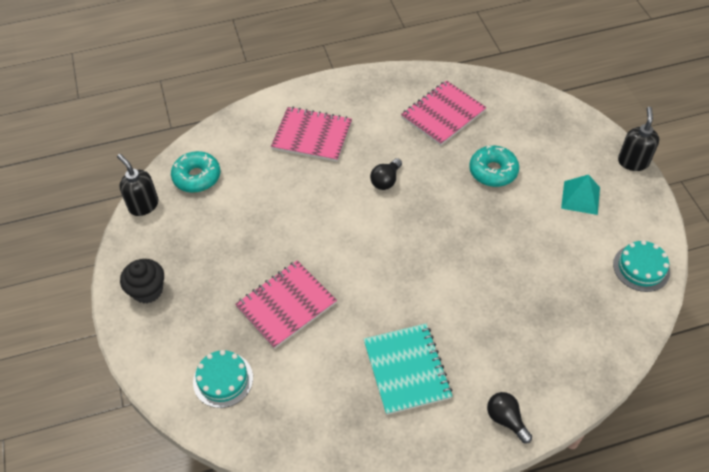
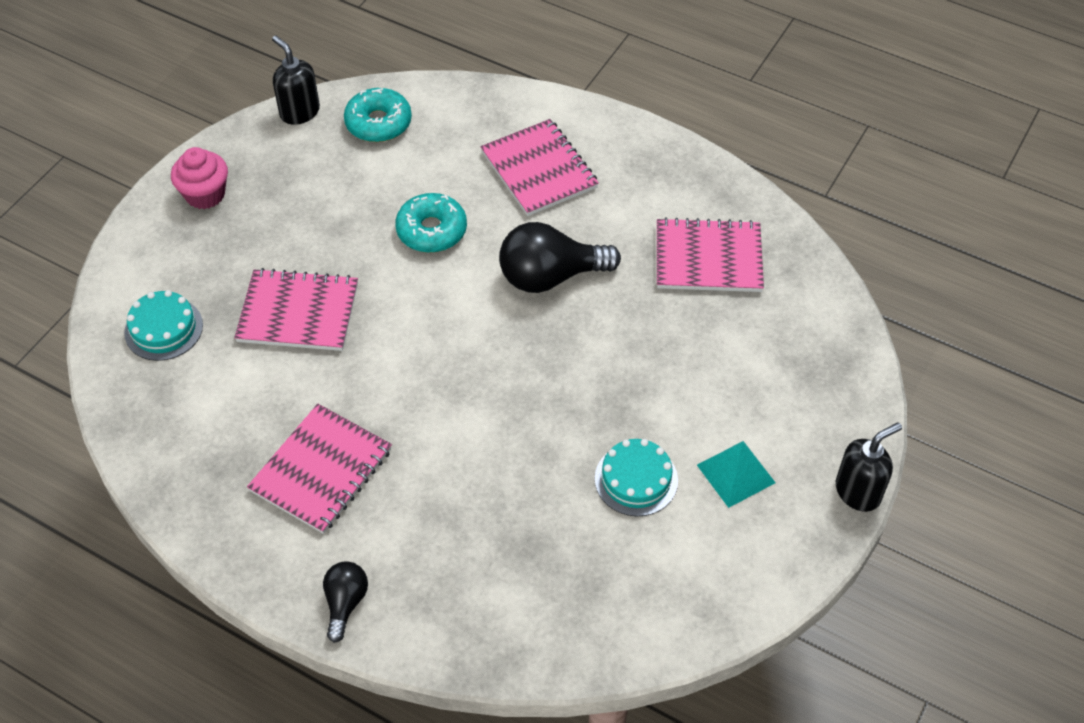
camera: 45 degrees right, 0 degrees up
(143, 205) = (299, 112): black soap dispenser -> black soap dispenser turned 45 degrees counterclockwise
(147, 290) = (205, 194): black cupcake -> pink cupcake
(386, 181) = (550, 276): black light bulb -> black light bulb, size x1.82
(407, 370) = (321, 470): turquoise notebook -> pink notebook
(493, 171) = (677, 362): turquoise donut -> turquoise donut (431, 230)
(641, 268) = (694, 604): turquoise cake -> turquoise cake (636, 479)

